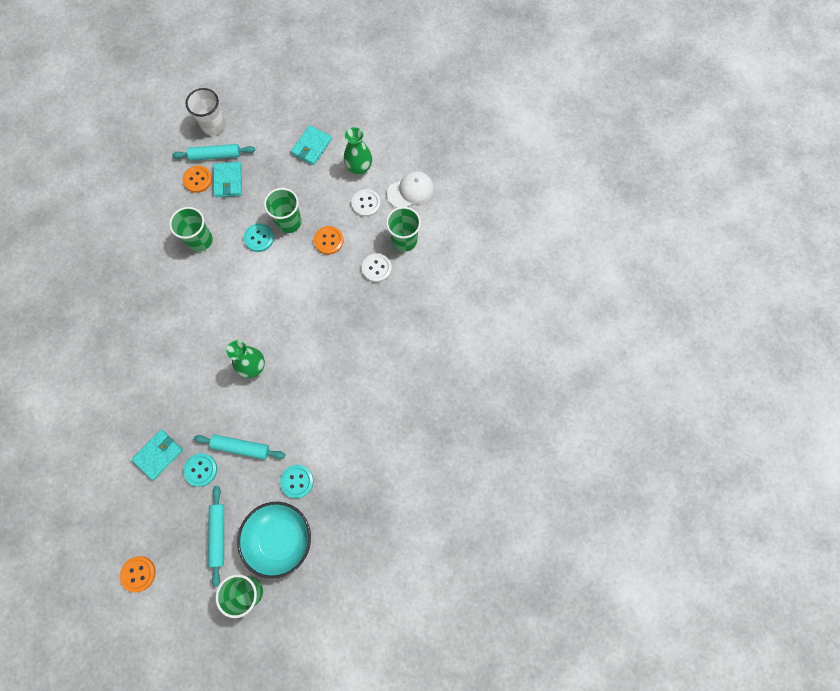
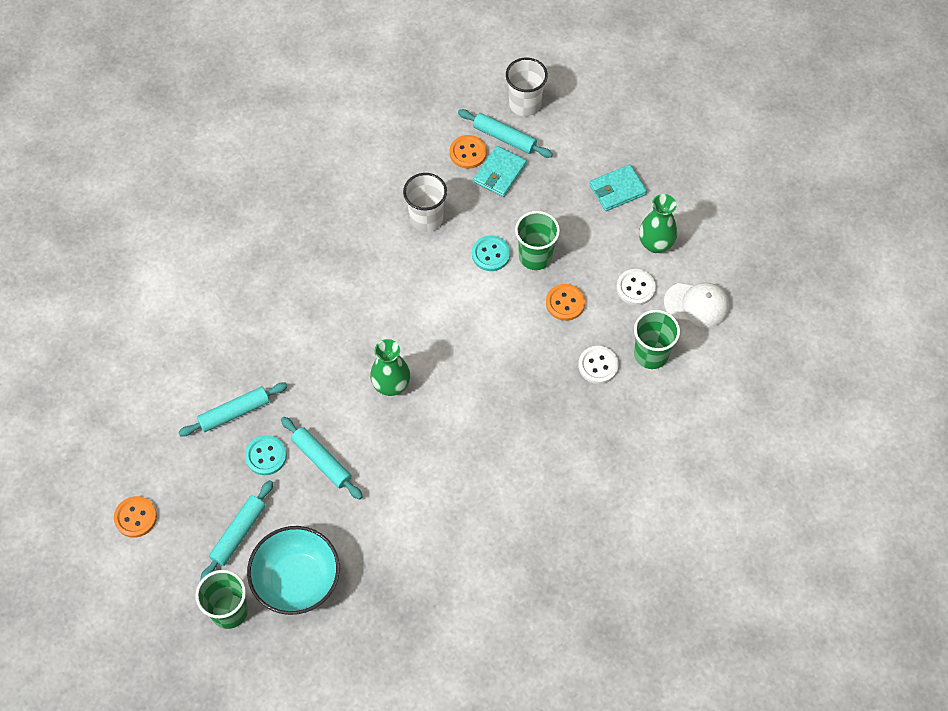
camera: 35 degrees right, 10 degrees down
(158, 455) = (234, 413): turquoise wallet -> turquoise rolling pin
(200, 240) = (426, 218): green cup -> white cup
(297, 481) = (355, 534): turquoise button -> none

